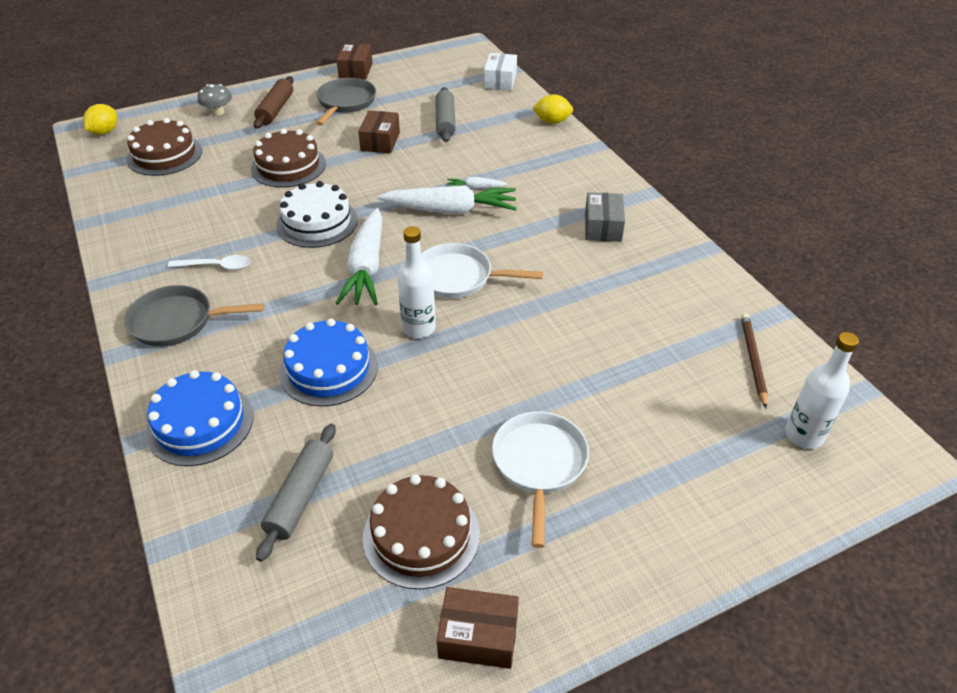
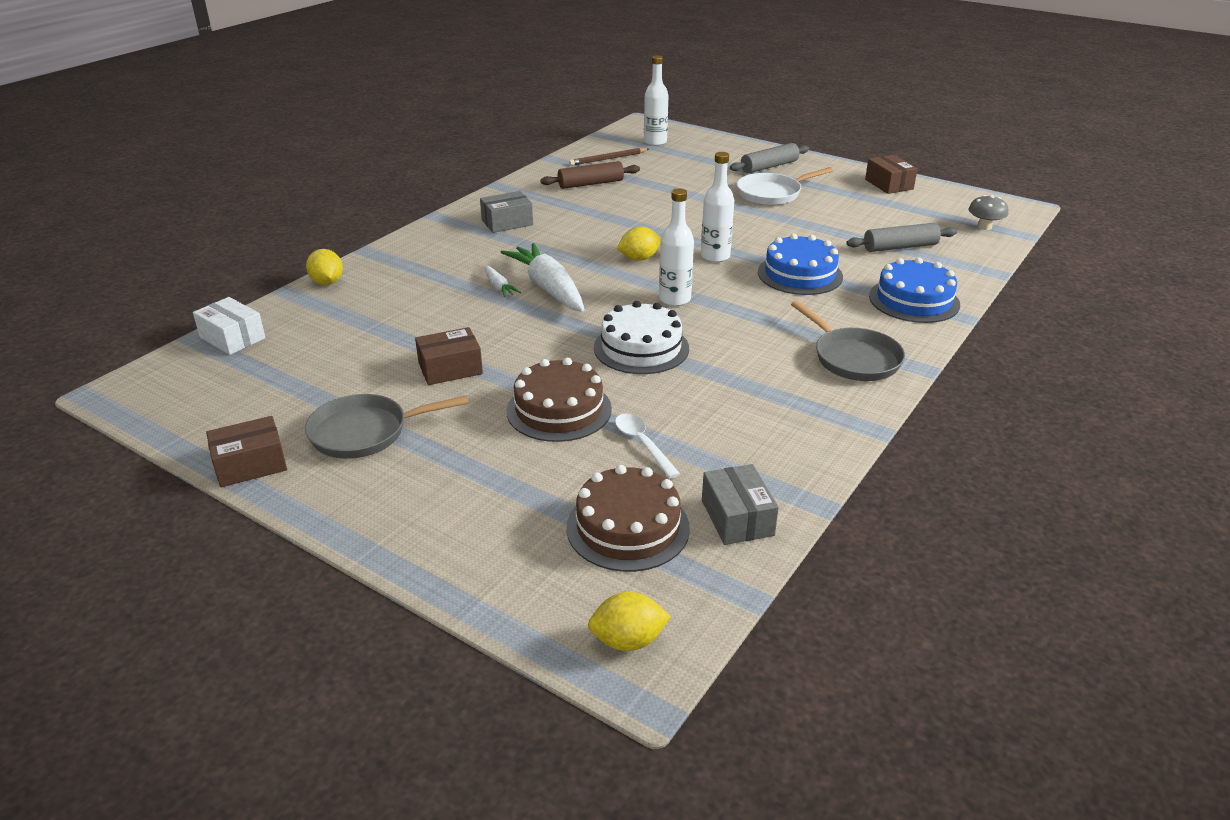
camera: 120 degrees left, 10 degrees down
(120, 190) = (737, 518): none -> grey box
(216, 266) = (768, 373): white spoon -> white spoon (642, 444)
(218, 112) = (472, 542): grey mushroom -> grey mushroom (984, 227)
(276, 109) = (425, 486): brown rolling pin -> brown rolling pin (590, 184)
(366, 267) = (674, 299): white carrot -> white bottle
(421, 535) = (864, 209): brown cake -> none
(445, 122) = (370, 342): grey rolling pin -> grey rolling pin (769, 166)
(459, 277) = (639, 258): white pan -> yellow lemon
(500, 81) = (232, 338): white box -> white box turned 60 degrees clockwise

